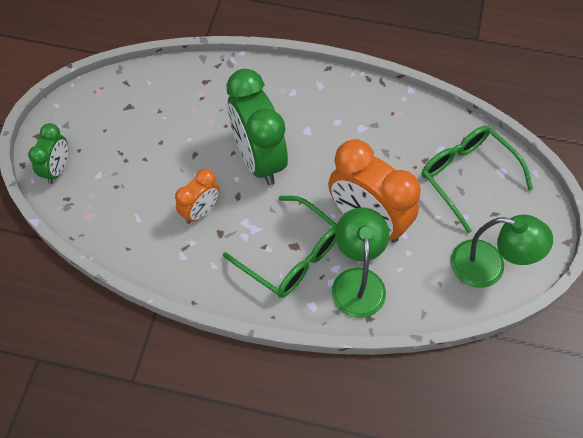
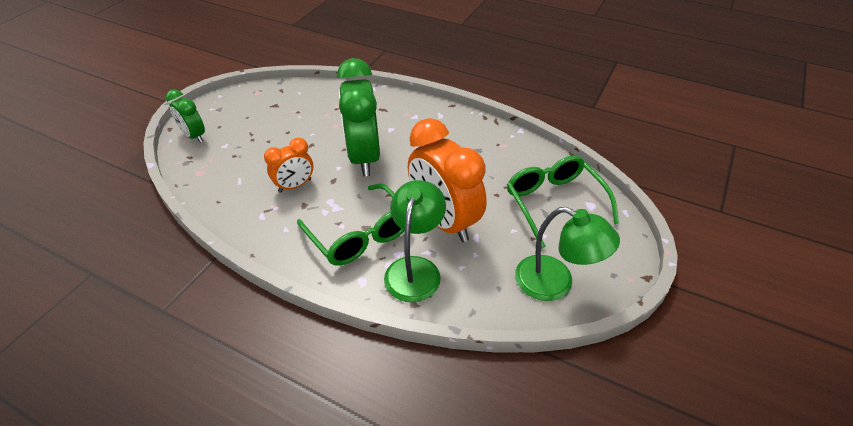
camera: 15 degrees right, 15 degrees down
(57, 169) = (194, 136): green clock -> green clock turned 105 degrees clockwise

